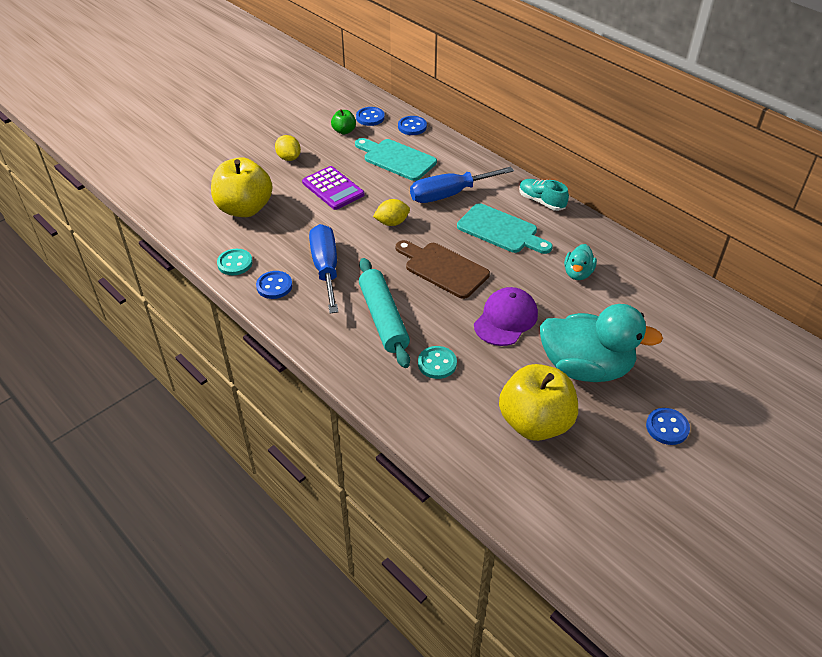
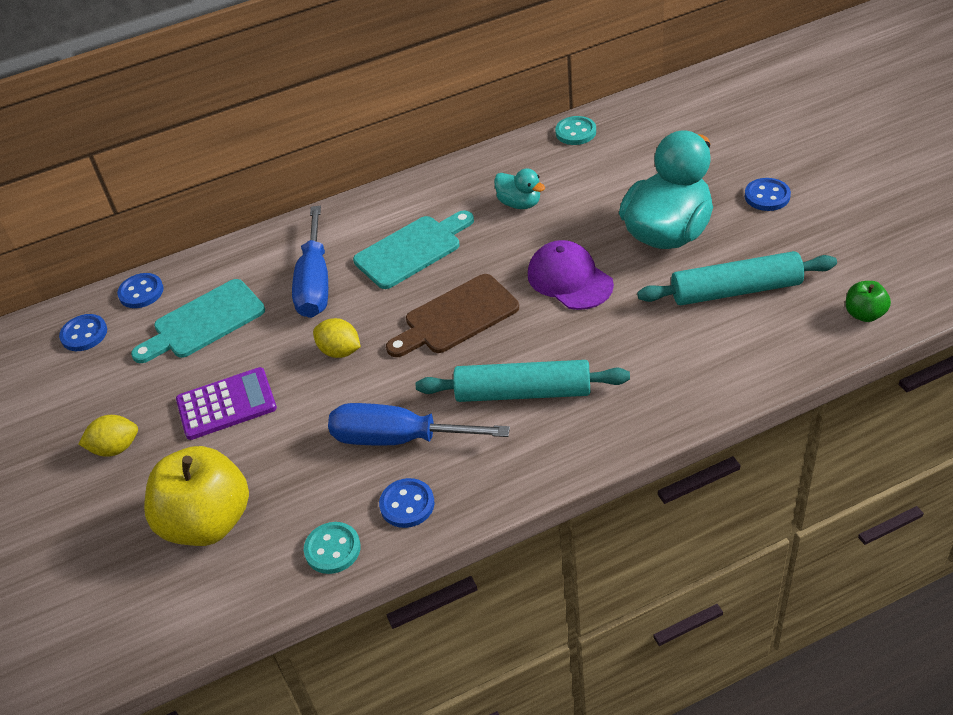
camera: 65 degrees left, 0 degrees up
(344, 131) = (95, 370): green apple -> green apple (864, 314)
(392, 223) = (340, 351): yellow lemon -> yellow lemon turned 60 degrees counterclockwise
(437, 363) = (620, 355): turquoise button -> turquoise button (575, 132)
(535, 422) = (736, 290): yellow apple -> turquoise rolling pin
(541, 201) = (378, 203): turquoise shoe -> none

